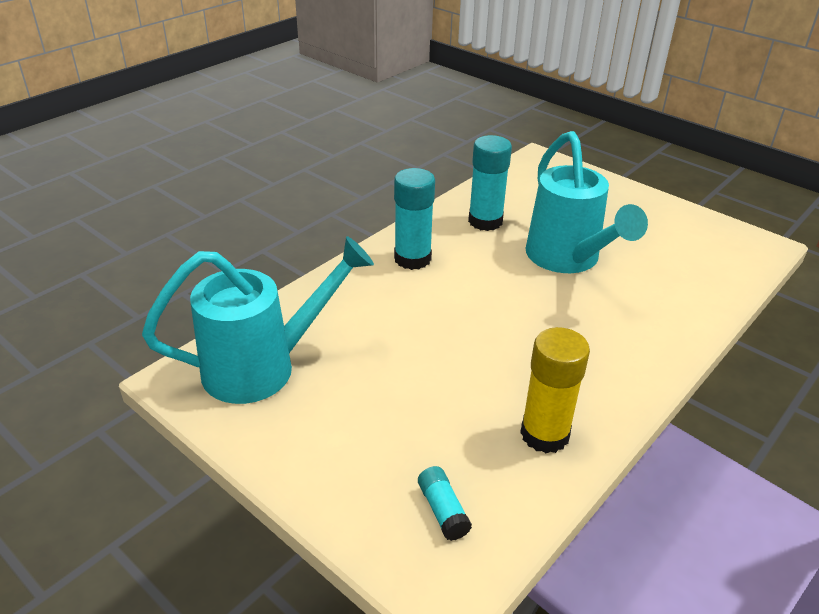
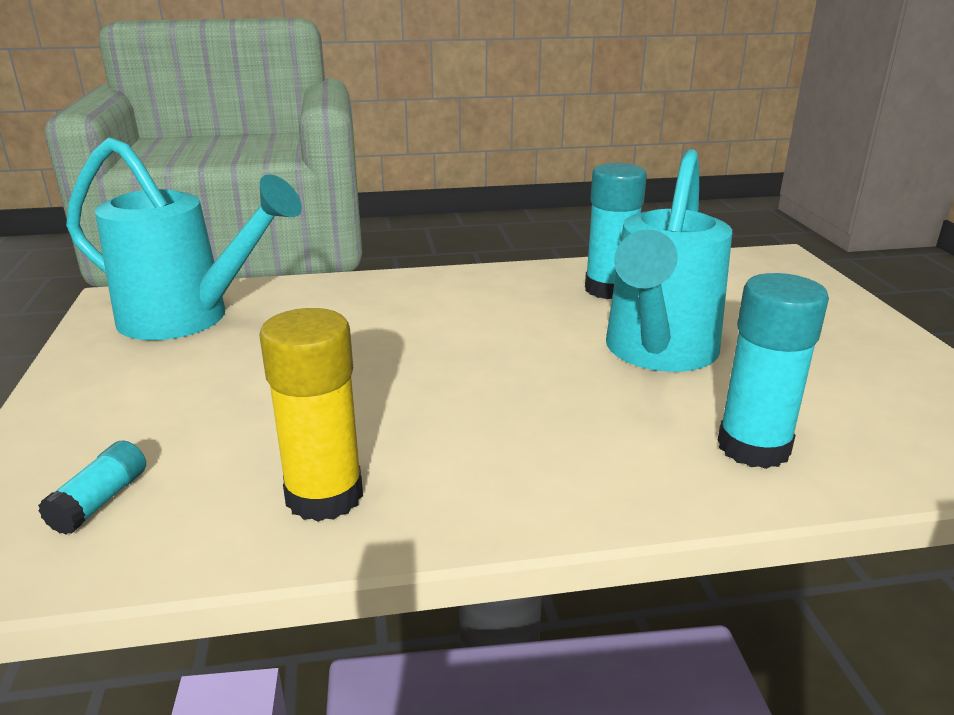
camera: 40 degrees right, 10 degrees down
(412, 259) = (469, 292): turquoise glue stick -> turquoise glue stick (753, 447)

